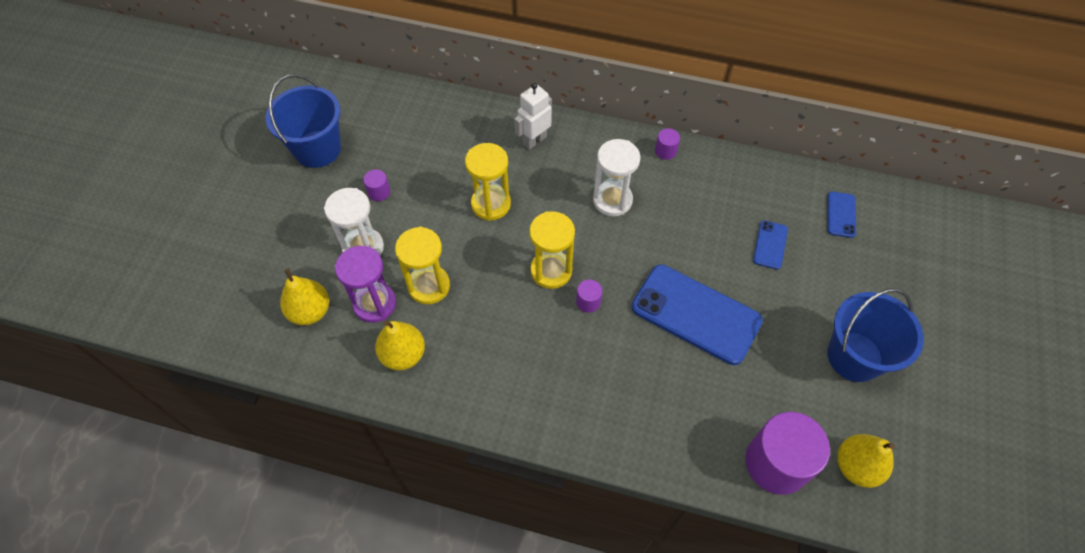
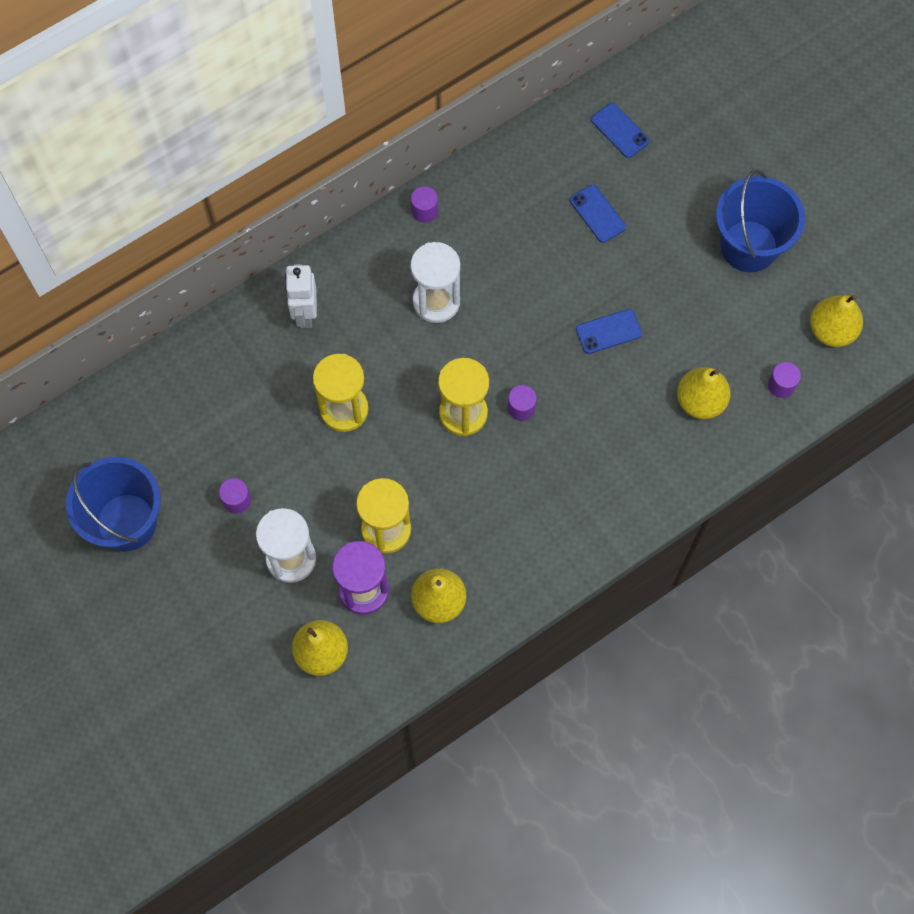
camera: 50 degrees left, 10 degrees up
(696, 314) = (608, 331): blue phone -> blue phone, size x0.46
(706, 414) = (700, 401): none -> yellow pear
(776, 463) = (781, 385): purple cylinder -> purple cylinder, size x0.43

